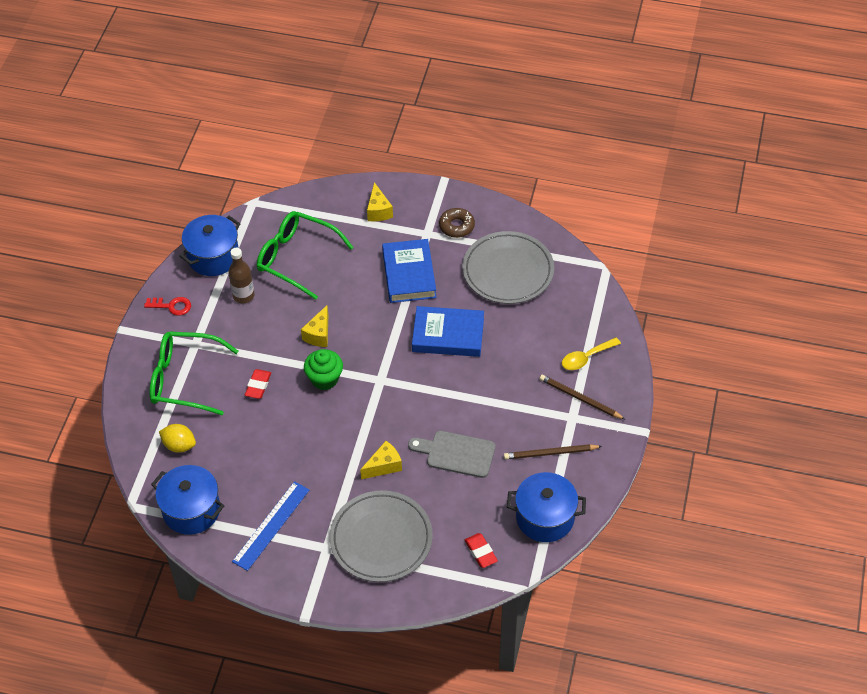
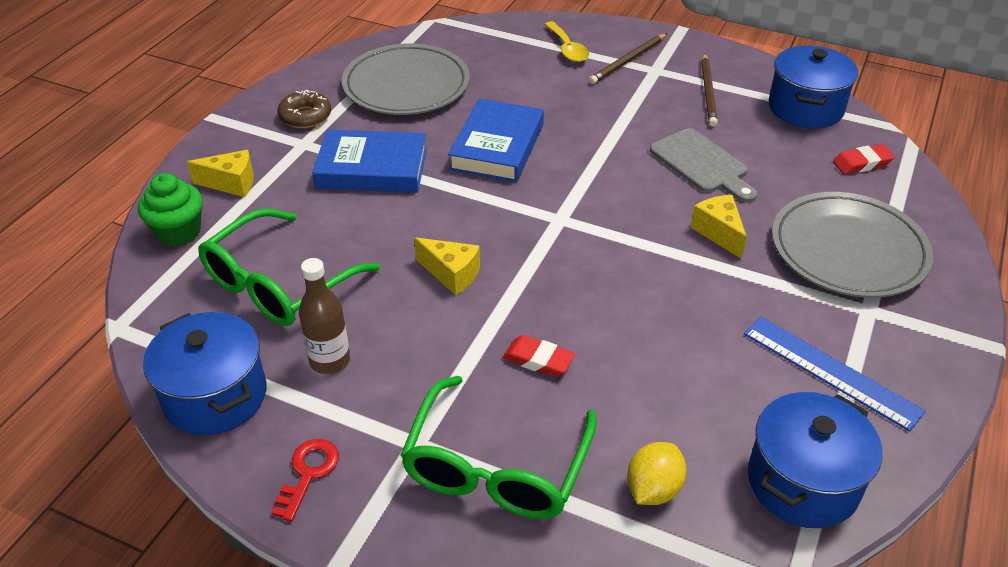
camera: 80 degrees left, 10 degrees down
(324, 379) = (544, 277): green cupcake -> green cupcake (179, 232)
(456, 453) = (702, 164): grey cutting board -> grey cutting board turned 60 degrees counterclockwise

